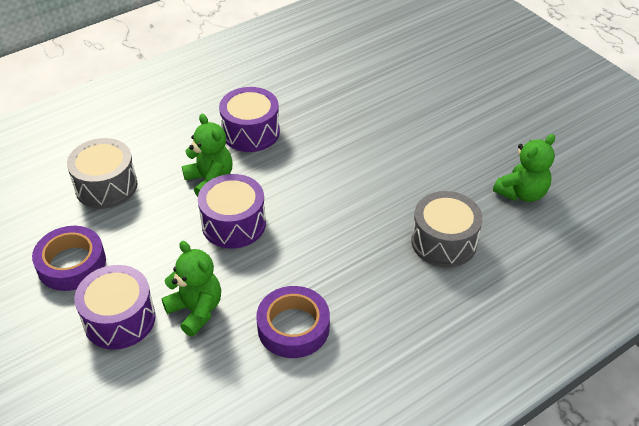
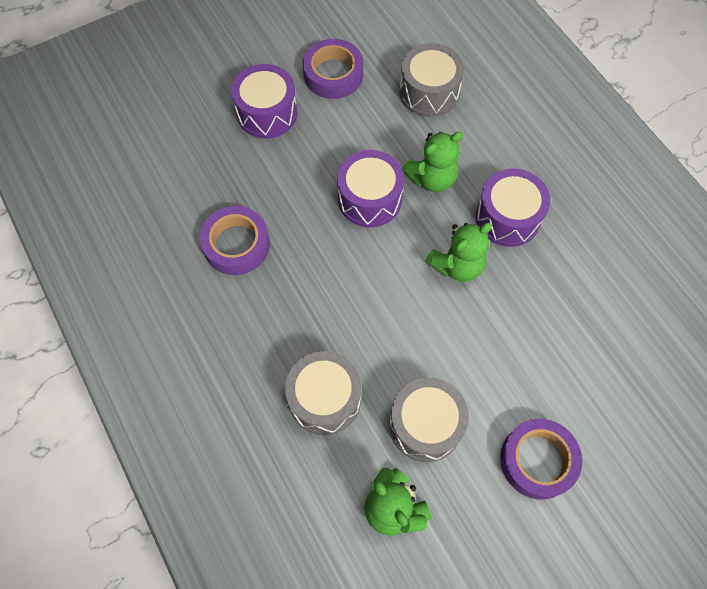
camera: 95 degrees right, 20 degrees up
(196, 310) = (268, 168): green teddy bear -> green teddy bear (457, 265)
(449, 177) = (425, 425): none -> grey drum
(460, 117) = (537, 460): none -> purple tape

